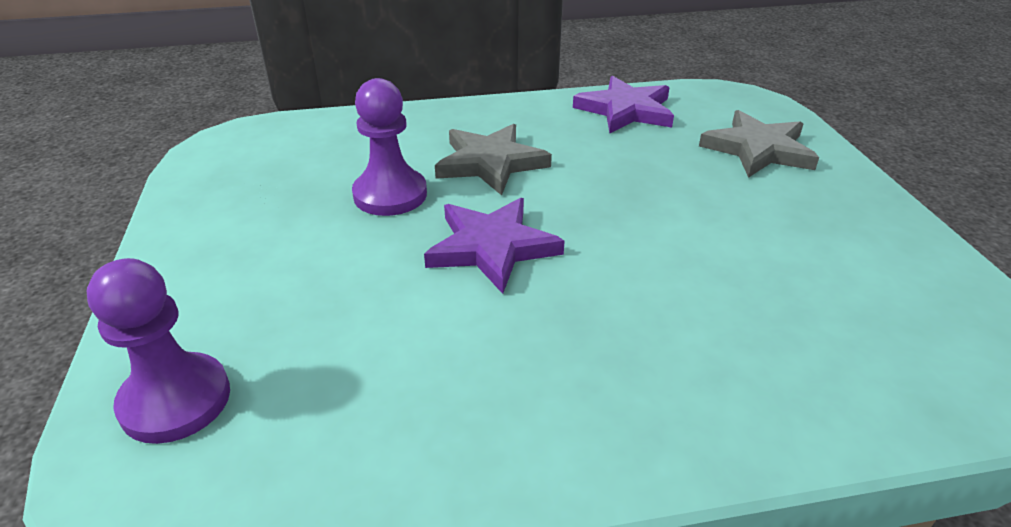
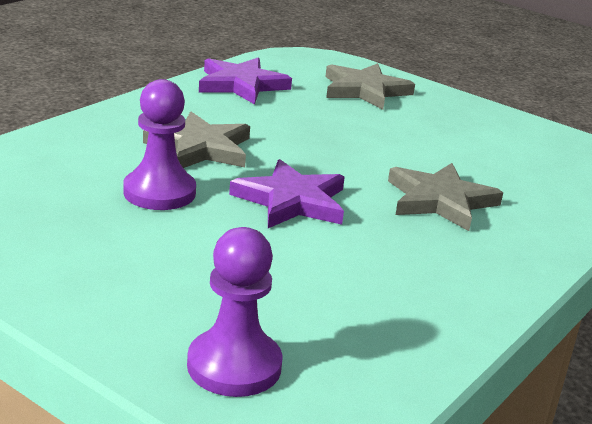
camera: 45 degrees left, 10 degrees down
(658, 311) = (440, 201): none -> grey star

